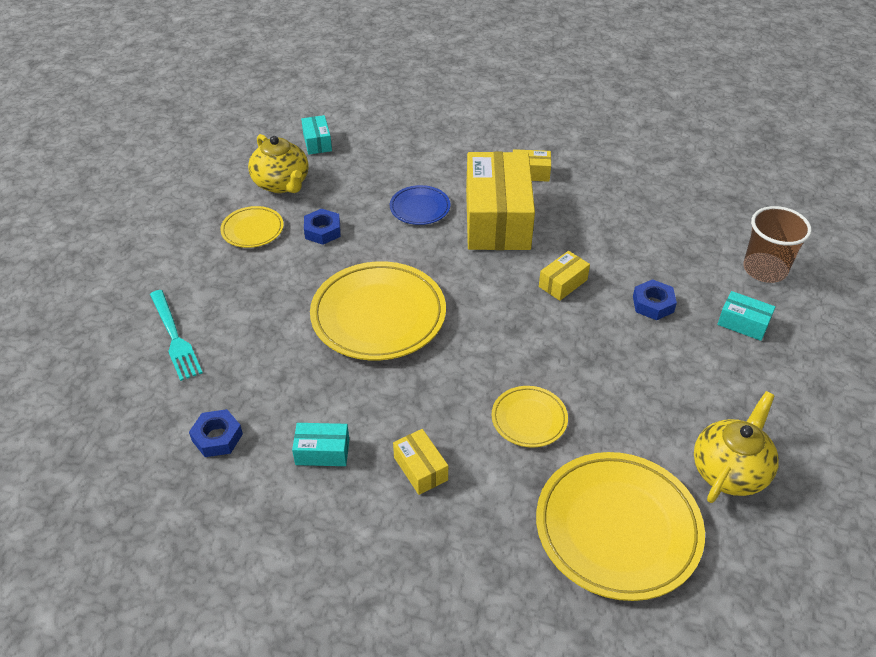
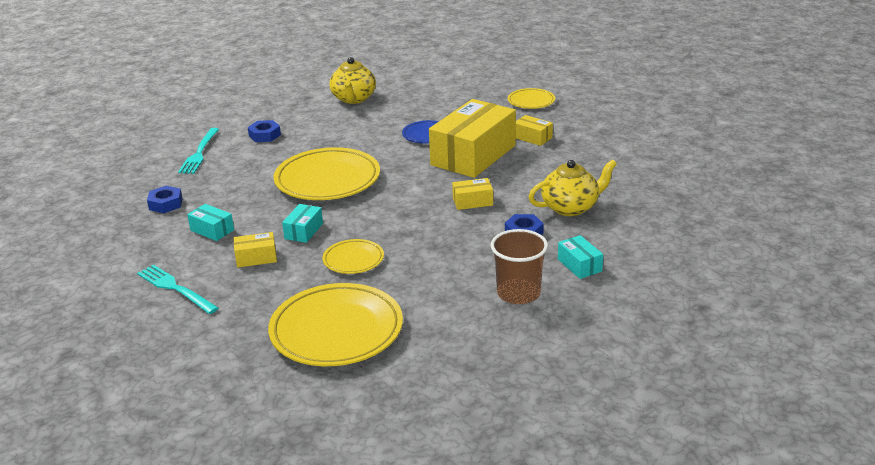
camera: 35 degrees right, 15 degrees down
(252, 230) = (306, 116): yellow plate -> yellow plate (531, 101)
(317, 142) = (404, 83): turquoise box -> turquoise box (303, 231)
(322, 231) = (348, 129): blue nut -> blue nut (264, 135)
(373, 564) = (174, 288): none -> turquoise fork
(420, 469) = (256, 258): yellow box -> yellow box turned 75 degrees clockwise
(730, 470) = (453, 334): yellow teapot -> yellow teapot (571, 207)
(764, 269) = (644, 242): brown cup -> brown cup (518, 293)

